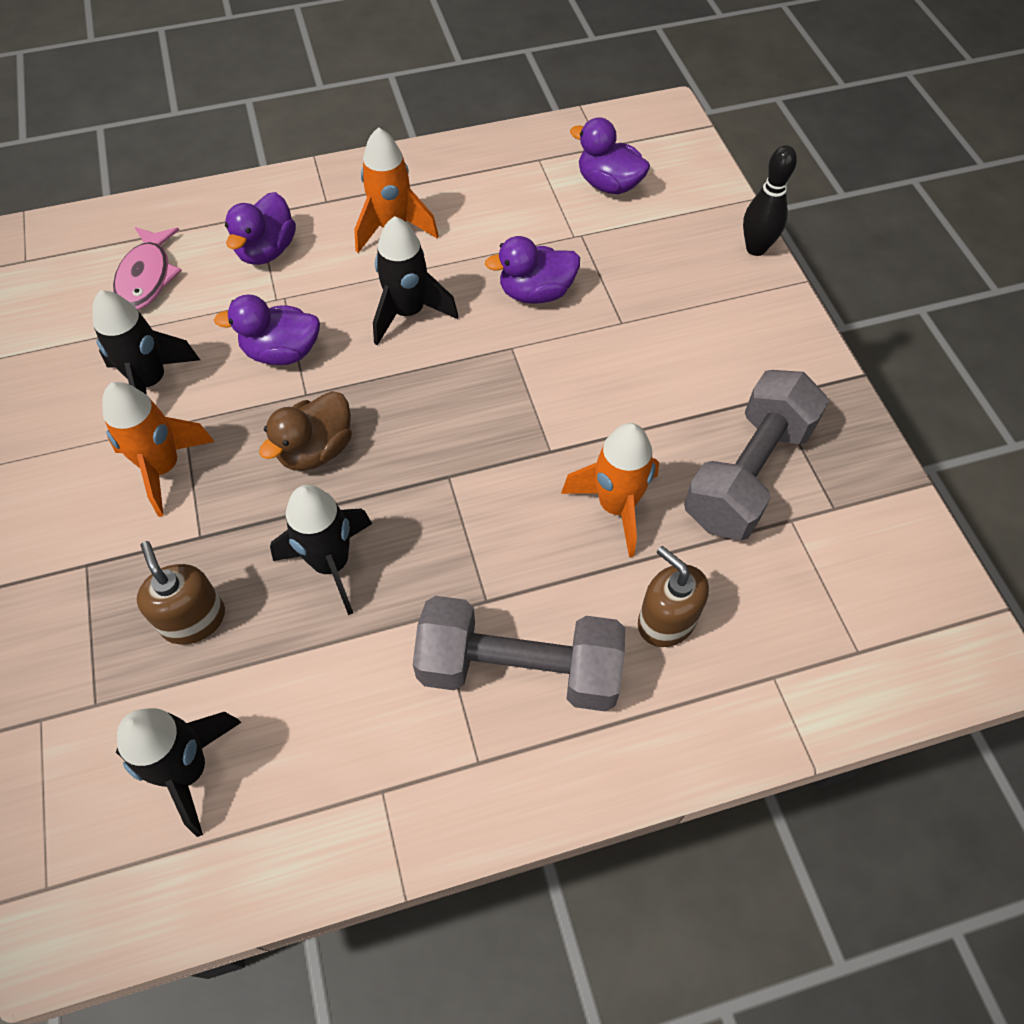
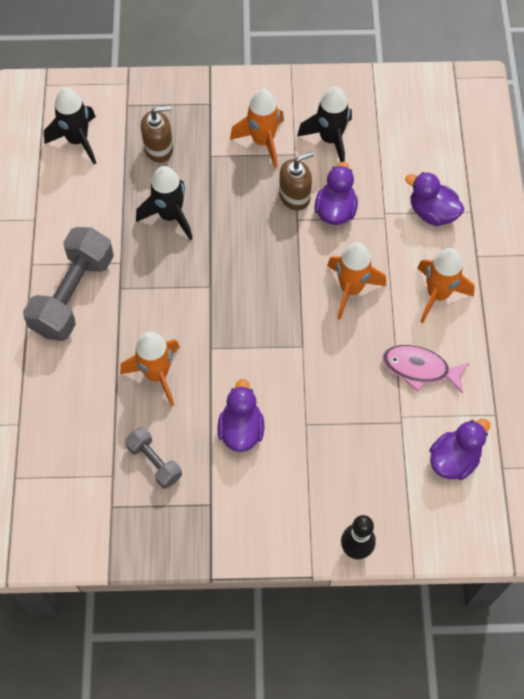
camera: 105 degrees right, 5 degrees up
(147, 277) = (423, 142): pink fish -> pink fish (420, 369)
(316, 450) = (251, 219): brown duck -> none
(408, 313) = (351, 289): black rocket -> orange rocket
(536, 293) = (349, 374): purple duck -> purple duck (241, 430)
(666, 621) = (73, 378): brown soap dispenser -> brown soap dispenser (295, 196)
(747, 473) = (154, 462): grey dumbbell -> grey dumbbell, size x0.53

